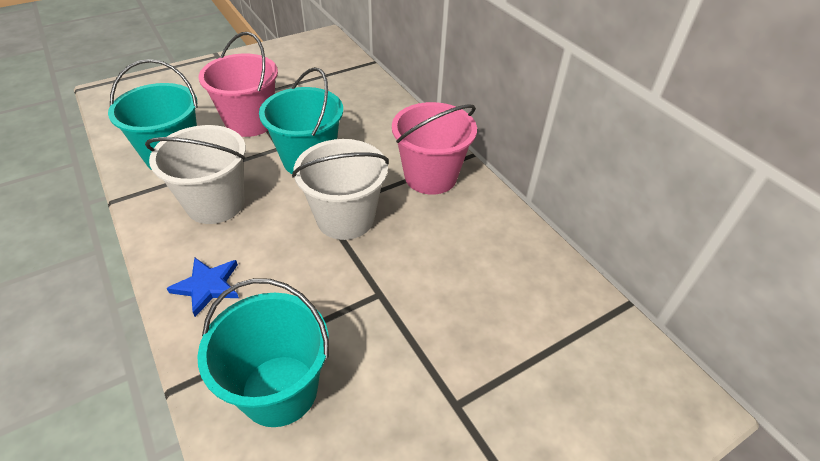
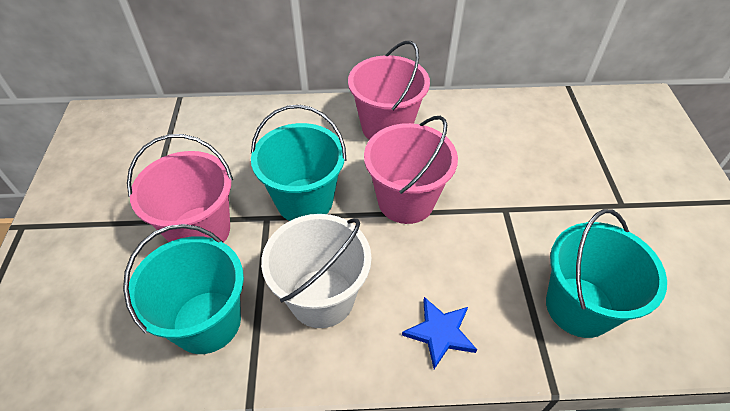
camera: 60 degrees left, 5 degrees up
(345, 218) = (406, 201): white bucket -> pink bucket

